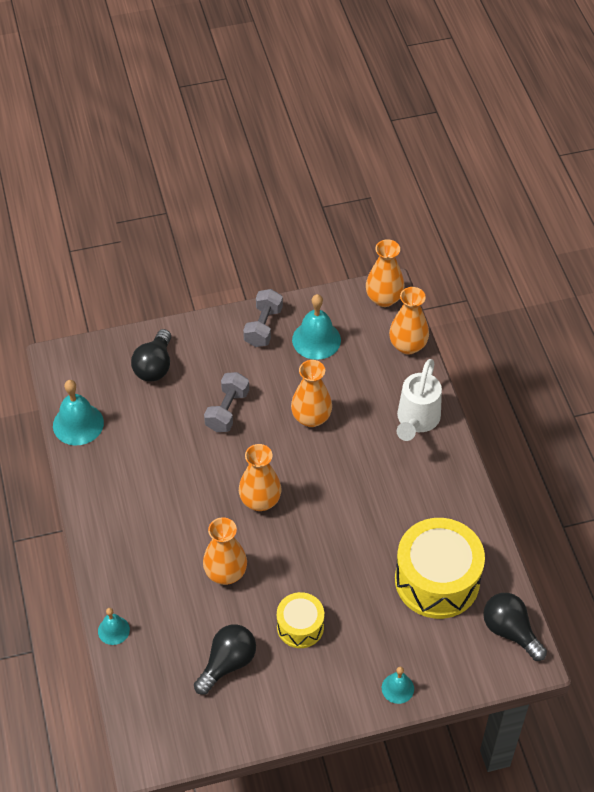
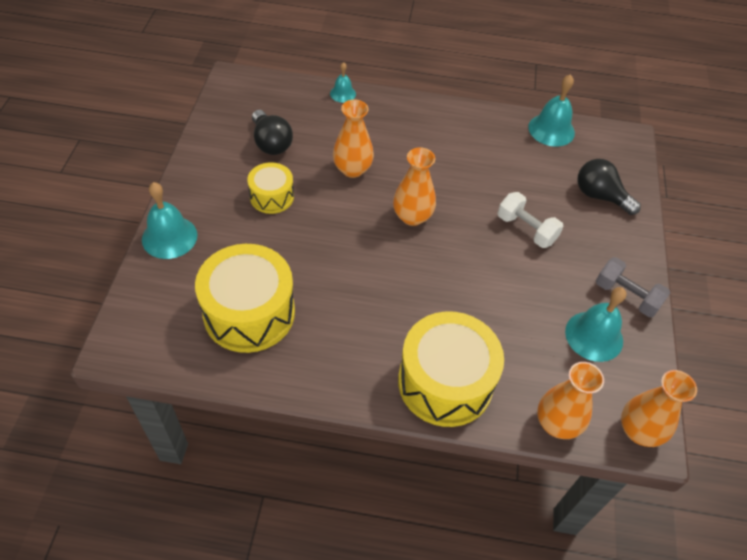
camera: 110 degrees right, 0 degrees up
(227, 410) = (526, 229): grey dumbbell -> white dumbbell
(311, 418) = (490, 290): orange vase -> none
(397, 688) = (169, 237): turquoise bell -> turquoise bell, size x1.75
(416, 421) = (445, 382): white watering can -> yellow drum
(510, 631) = (156, 347): black light bulb -> none

